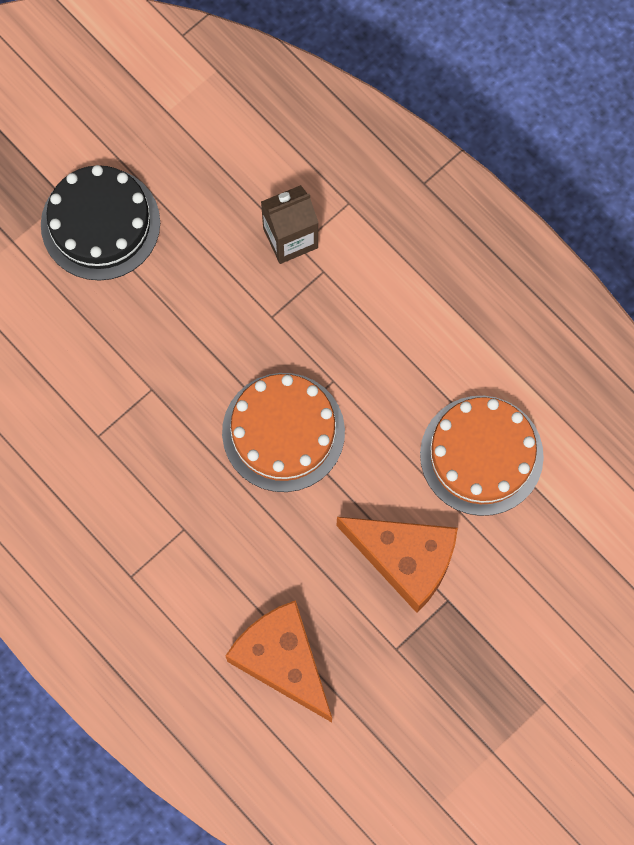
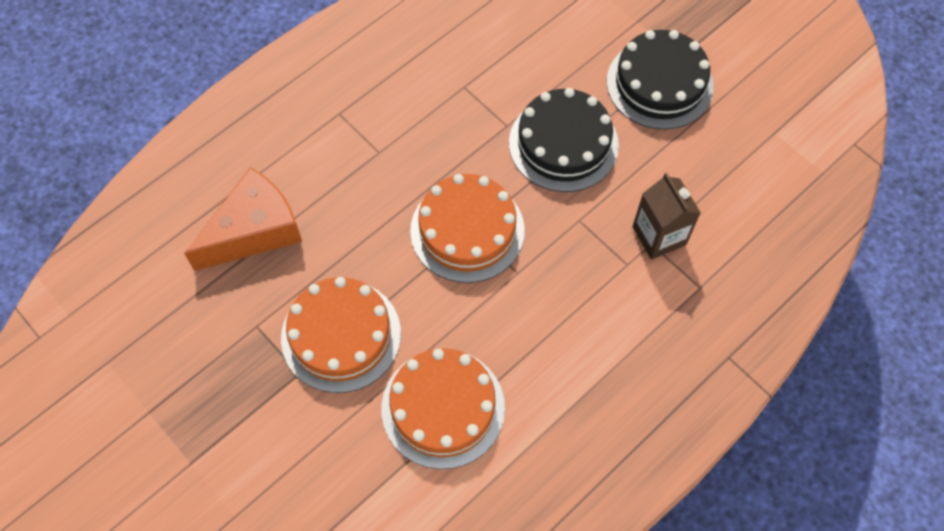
camera: 90 degrees right, 10 degrees down
(176, 329) = (563, 144): none -> black cake
(405, 559) = (341, 335): orange cheese -> orange cake

